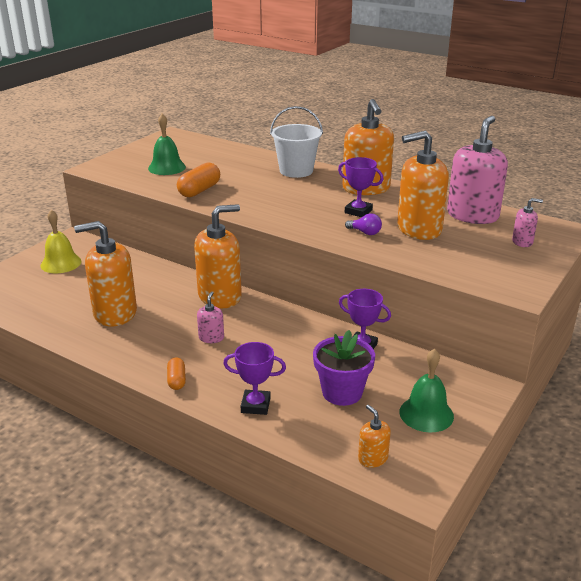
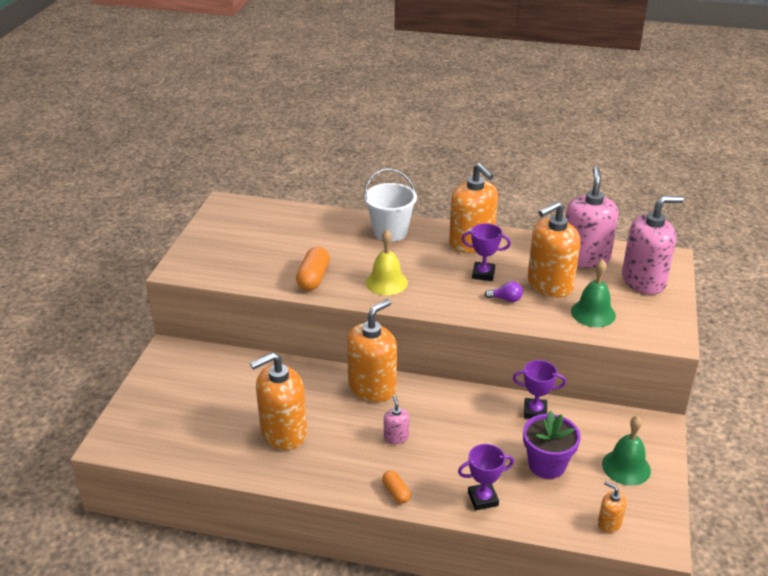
camera: 20 degrees left, 5 degrees up
(61, 263) = (181, 385): yellow bell -> yellow bell (386, 282)
(167, 167) = (256, 253): green bell -> green bell (593, 313)
(522, 242) = (643, 281): pink soap dispenser -> pink soap dispenser, size x2.20

